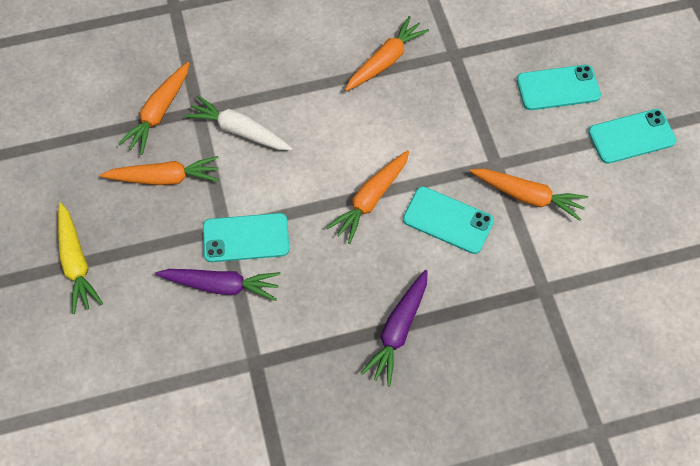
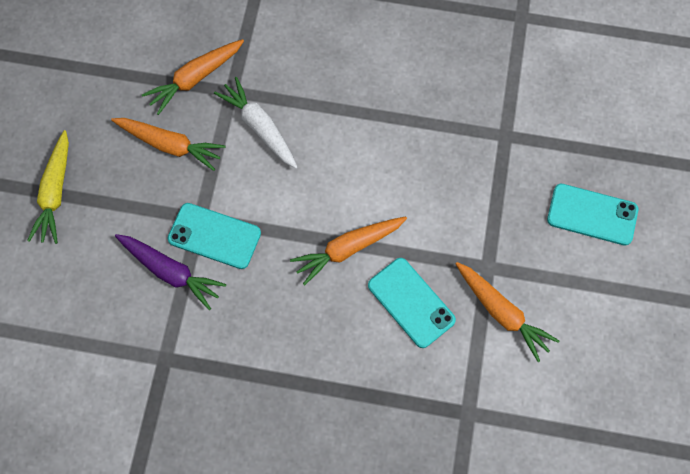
camera: 25 degrees right, 5 degrees up
(386, 60) = (434, 114): orange carrot -> none
(398, 330) = (308, 389): purple carrot -> none
(631, 136) = (640, 298): turquoise phone -> none

